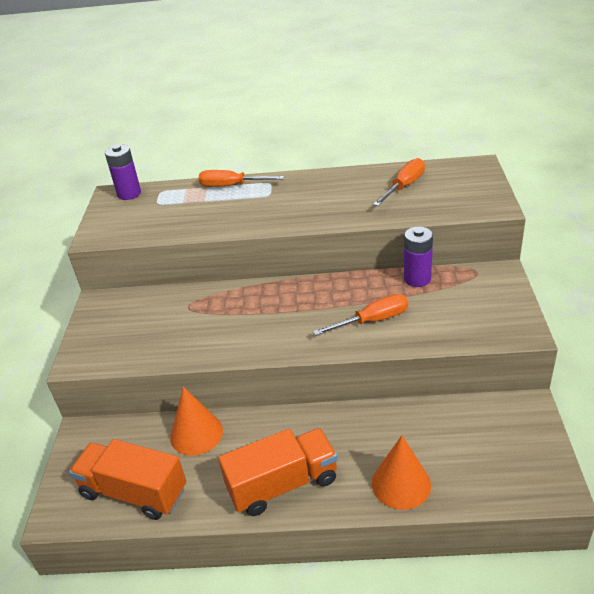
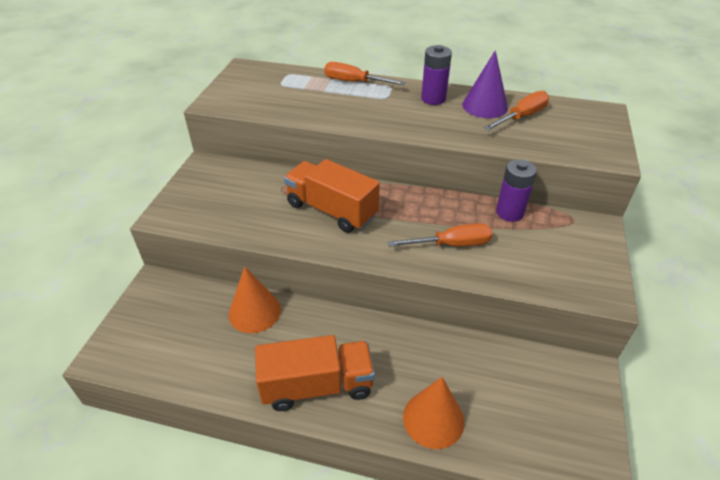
camera: 10 degrees right, 5 degrees up
(129, 194) = (259, 70): purple battery -> purple battery (433, 99)
(134, 492) = (178, 354): orange truck -> orange truck (331, 210)
(366, 183) = (485, 106): none -> purple cone

